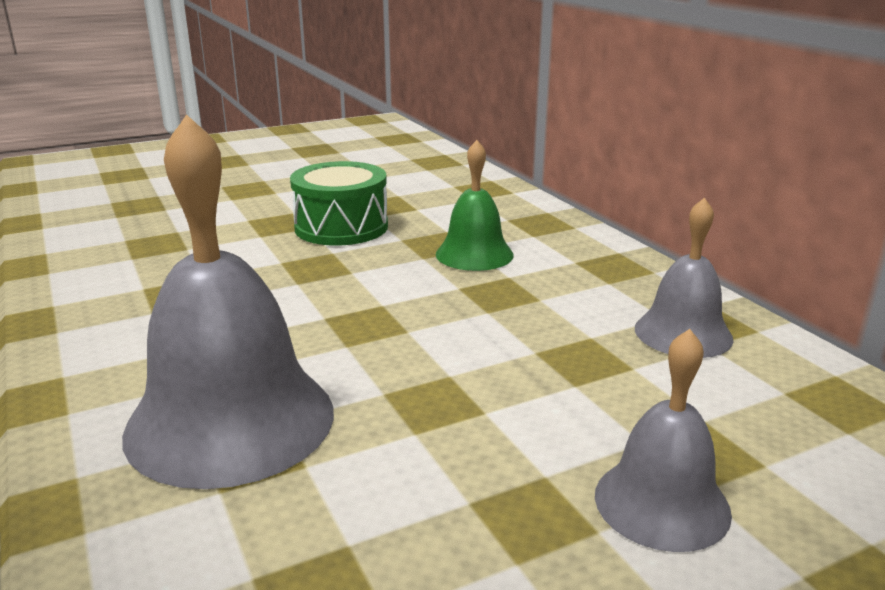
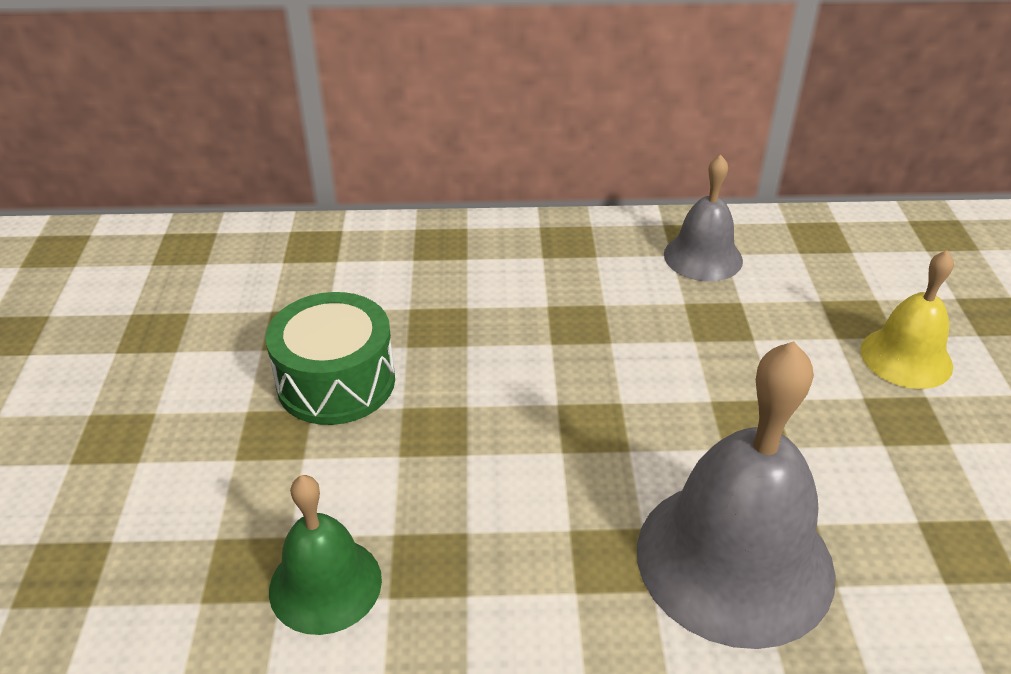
camera: 65 degrees left, 15 degrees up
(474, 254) = (485, 309): green bell -> green bell (325, 584)
(662, 503) = (906, 357): grey bell -> yellow bell

